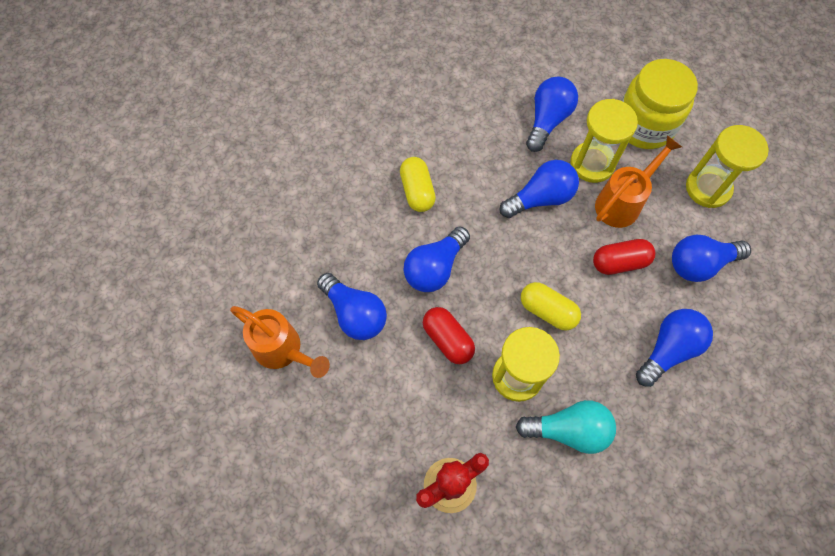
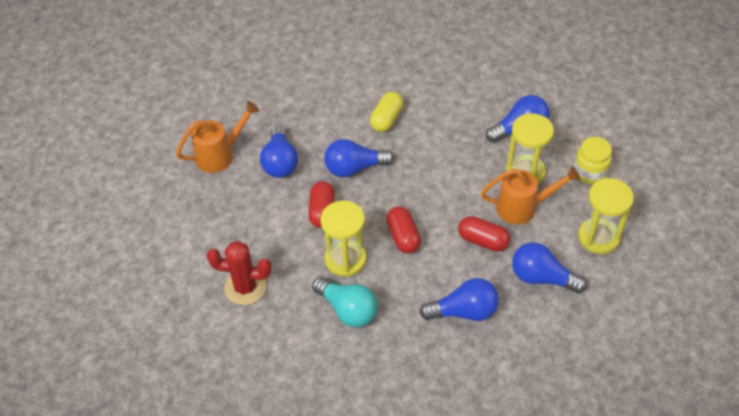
camera: 40 degrees right, 15 degrees down
(283, 350) = (220, 155): orange watering can -> orange watering can turned 105 degrees counterclockwise
(540, 198) = (466, 171): blue light bulb -> none
(547, 311) = (403, 237): yellow capsule -> red capsule
(644, 126) = (590, 172): yellow jar -> yellow jar, size x0.61

